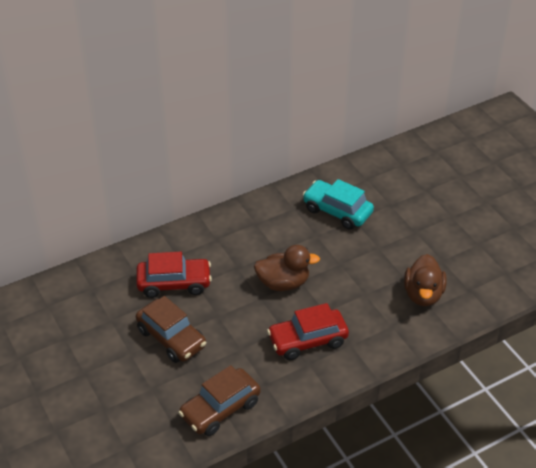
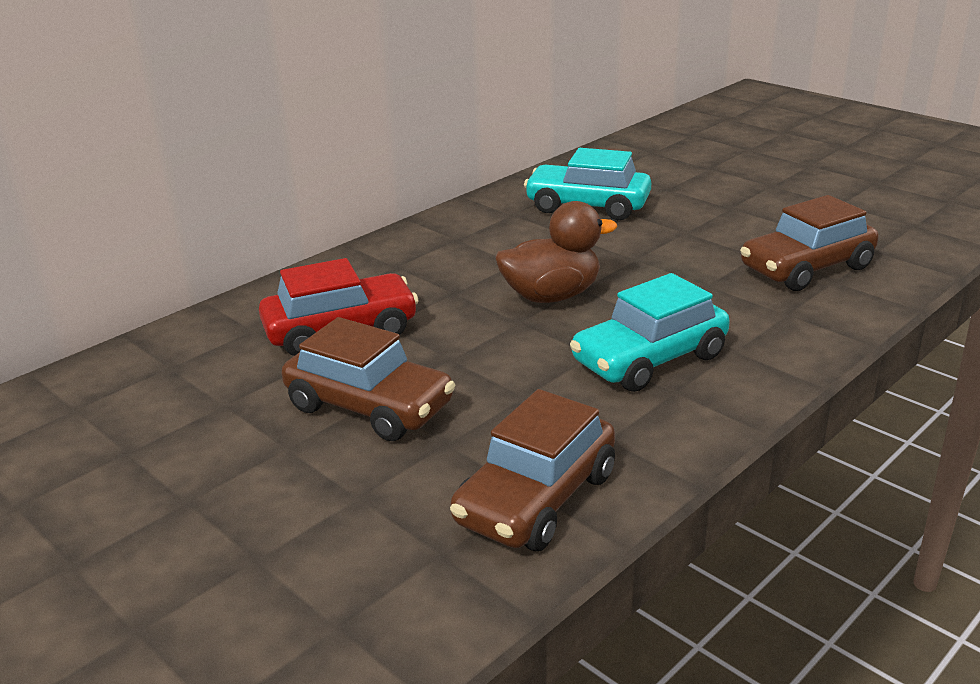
camera: 15 degrees left, 15 degrees down
(307, 340) = (649, 359): red car -> turquoise car
(423, 294) = (806, 268): brown duck -> brown car

